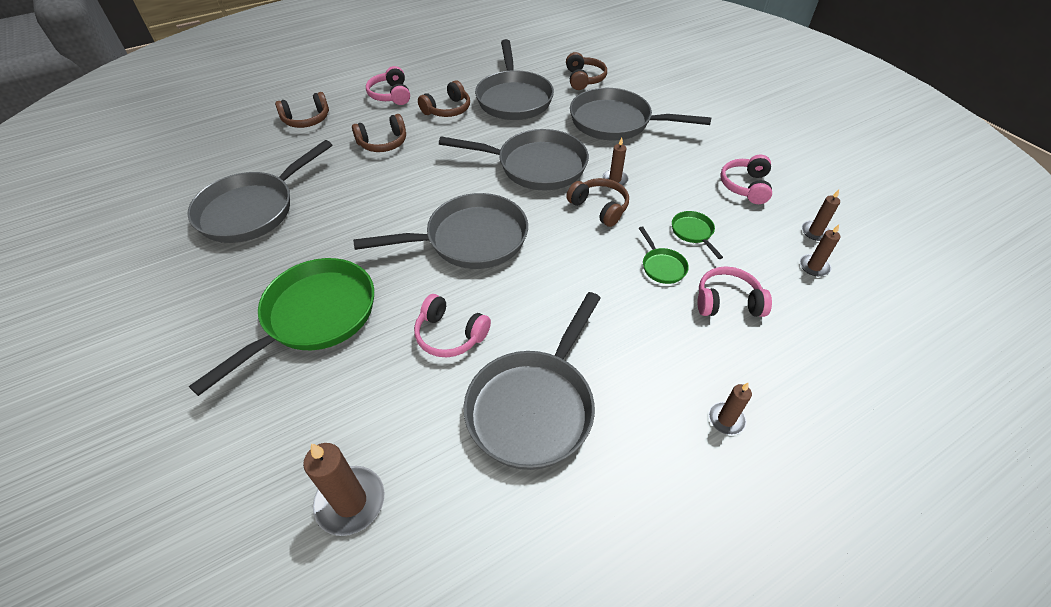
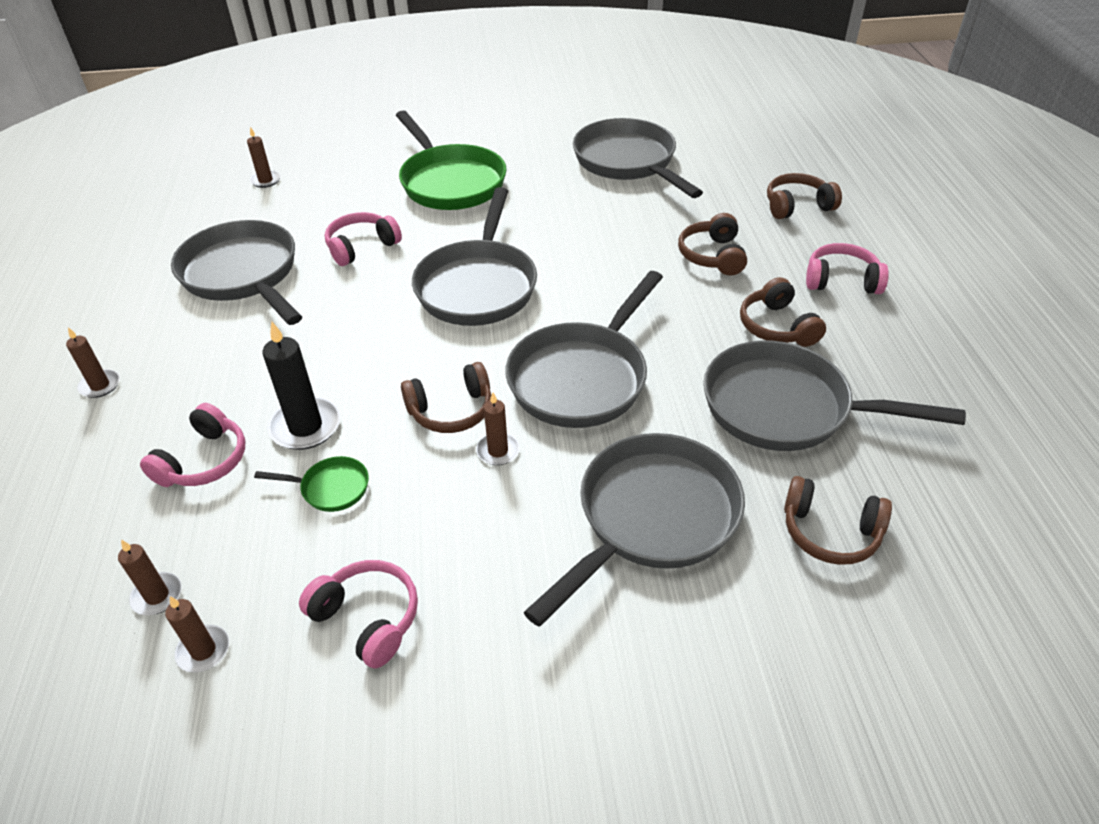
camera: 115 degrees right, 5 degrees down
(307, 119) = (797, 206): brown headphones -> brown headphones turned 75 degrees clockwise
(350, 502) = (265, 180): brown candle -> brown candle, size x0.59
(662, 266) = (305, 427): green pan -> black candle

